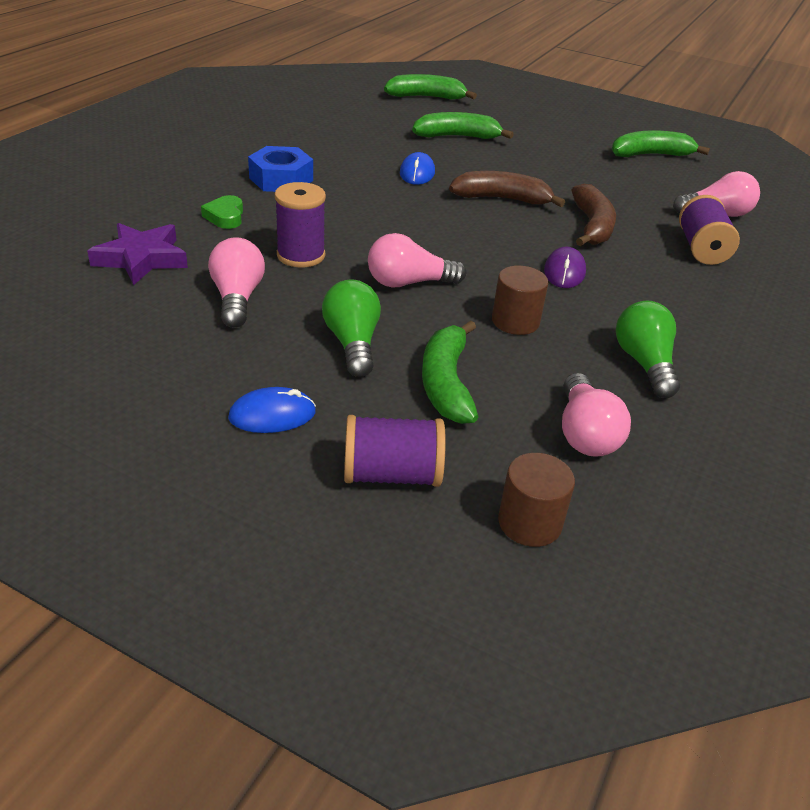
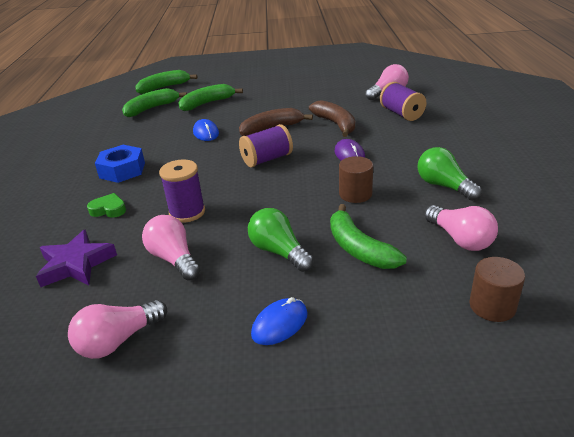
camera: 25 degrees left, 5 degrees down
(225, 216) = (108, 209): green heart -> green heart turned 135 degrees clockwise
(391, 474) = (391, 321): purple spool -> purple spool (267, 159)
(409, 283) = (272, 199): pink light bulb -> pink light bulb (118, 340)
(650, 155) = (322, 75): green banana -> green banana (151, 108)

